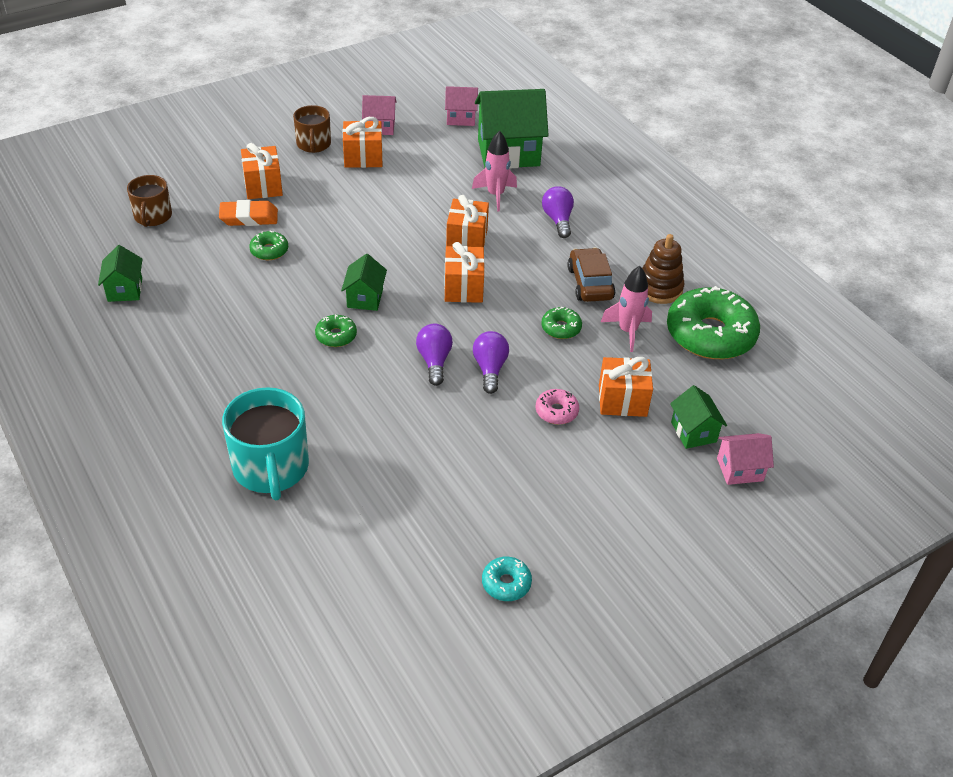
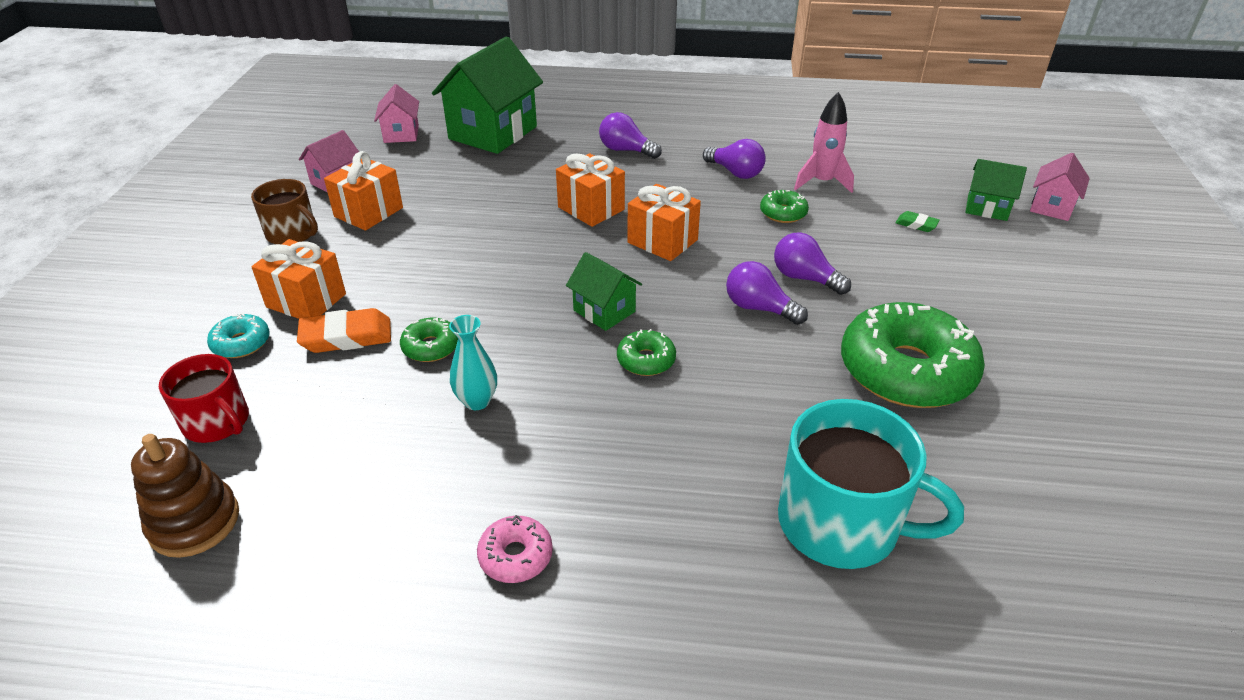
camera: 50 degrees left, 5 degrees down
(125, 290) = (331, 521): green house -> none
(153, 216) = (217, 422): brown mug -> red mug
(243, 290) = (477, 401): none -> turquoise vase
(249, 217) = (346, 336): orange eraser -> orange eraser turned 45 degrees clockwise
(461, 118) = (401, 134): pink house -> pink house turned 45 degrees counterclockwise
(495, 195) = (545, 165): pink rocket -> none
(506, 583) = (1150, 409): turquoise donut -> turquoise donut (241, 343)
(556, 411) = (903, 266): pink donut -> pink donut (515, 556)
(590, 283) = (735, 172): brown car -> purple light bulb
(622, 400) = (916, 224): orange gift -> green eraser
(659, 288) = (780, 144): brown stacking toy -> brown stacking toy (194, 522)
(710, 334) = (864, 148): green donut -> green donut (906, 371)

